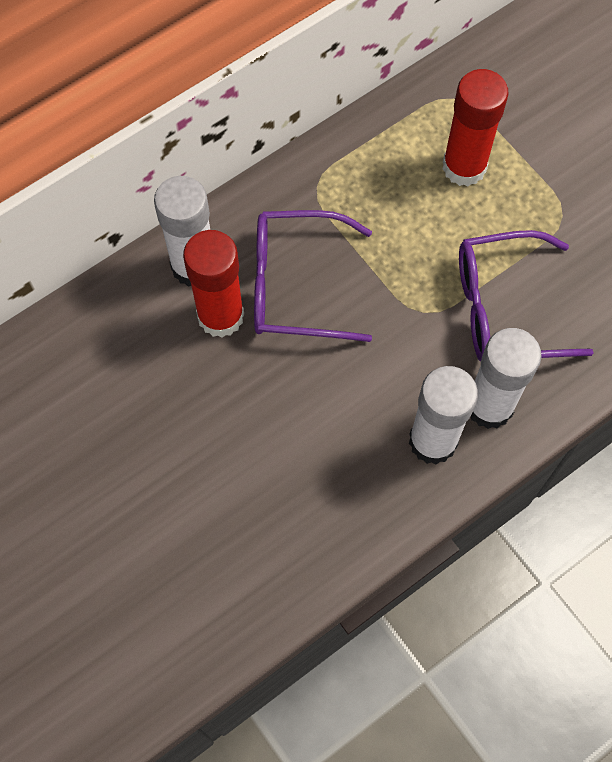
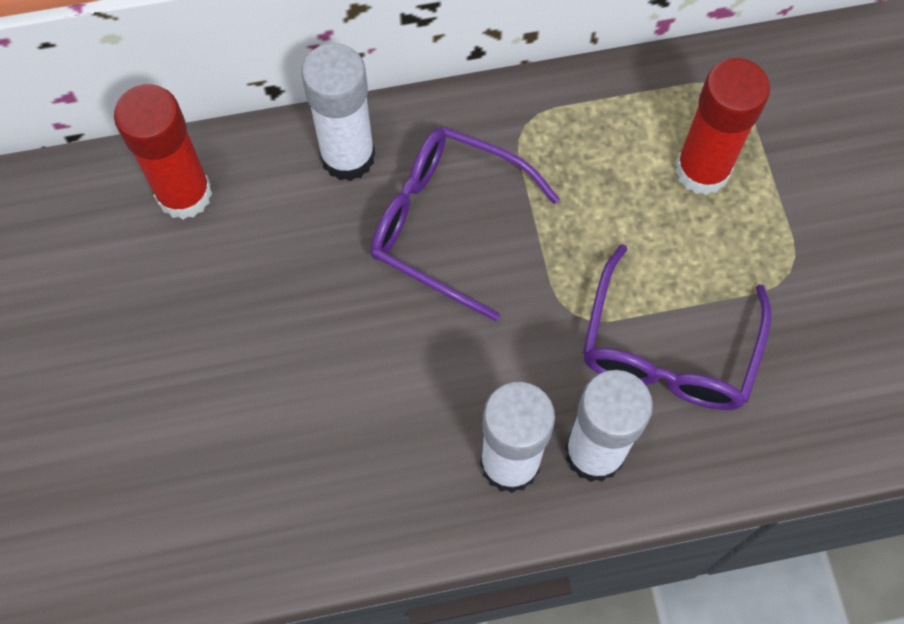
camera: 25 degrees right, 0 degrees up
(220, 316) = (348, 222): red glue stick -> red glue stick (184, 194)
(505, 308) = (668, 349): purple glasses -> purple glasses turned 90 degrees counterclockwise

